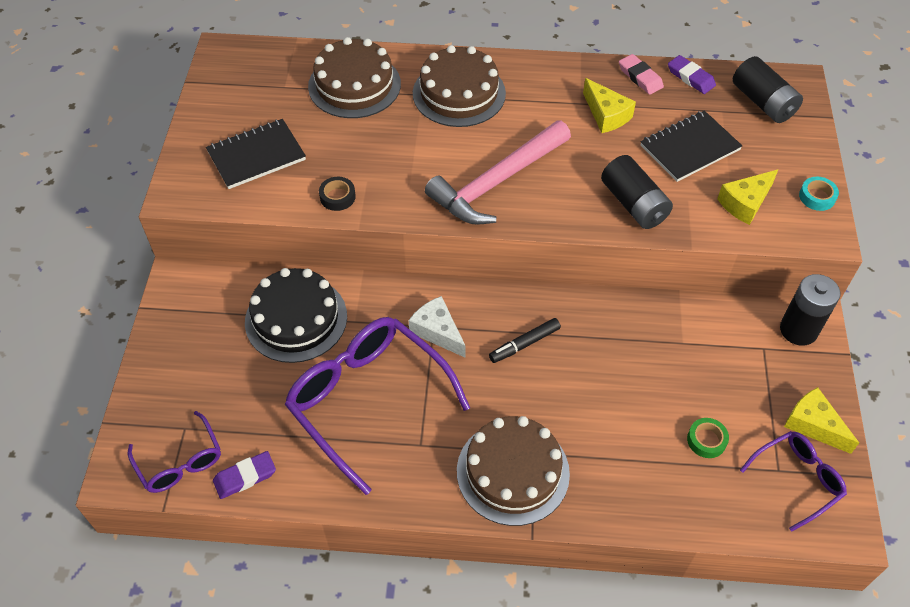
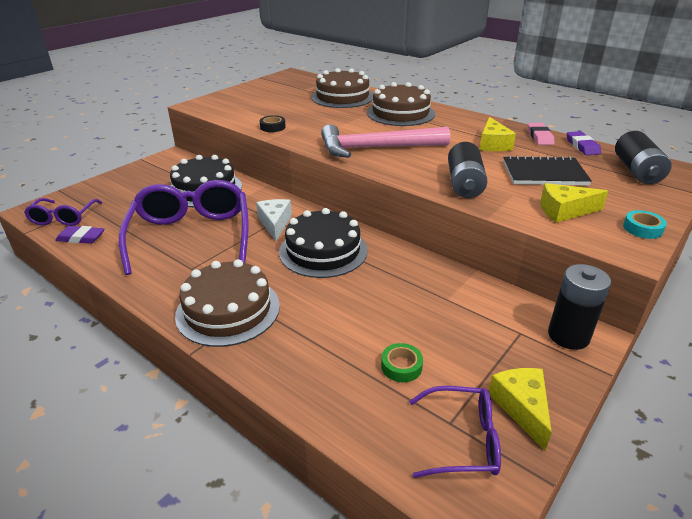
camera: 35 degrees right, 20 degrees down
(256, 156) = (254, 104): black notebook -> none
(524, 344) = (323, 251): black marker -> black cake

